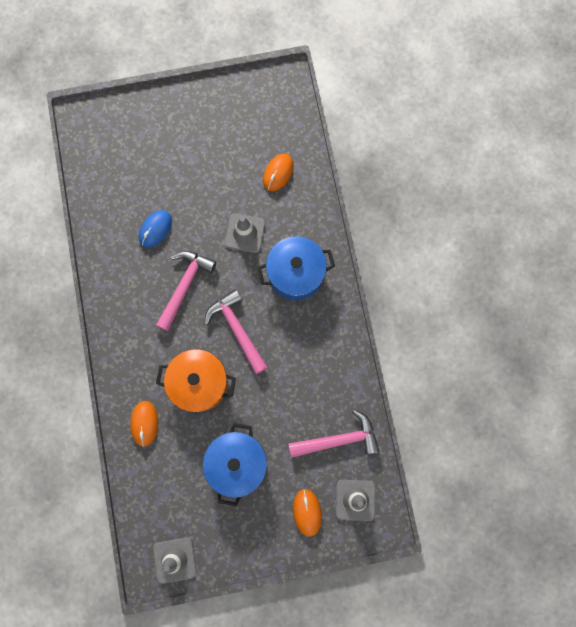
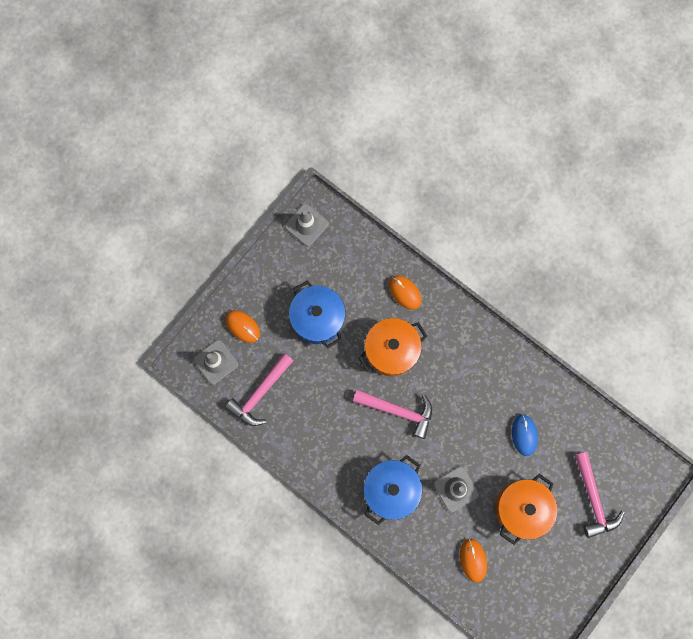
camera: 140 degrees right, 0 degrees up
(184, 286) = (464, 410): pink hammer -> pink hammer (593, 499)
(208, 179) = (521, 508): none -> orange pot

